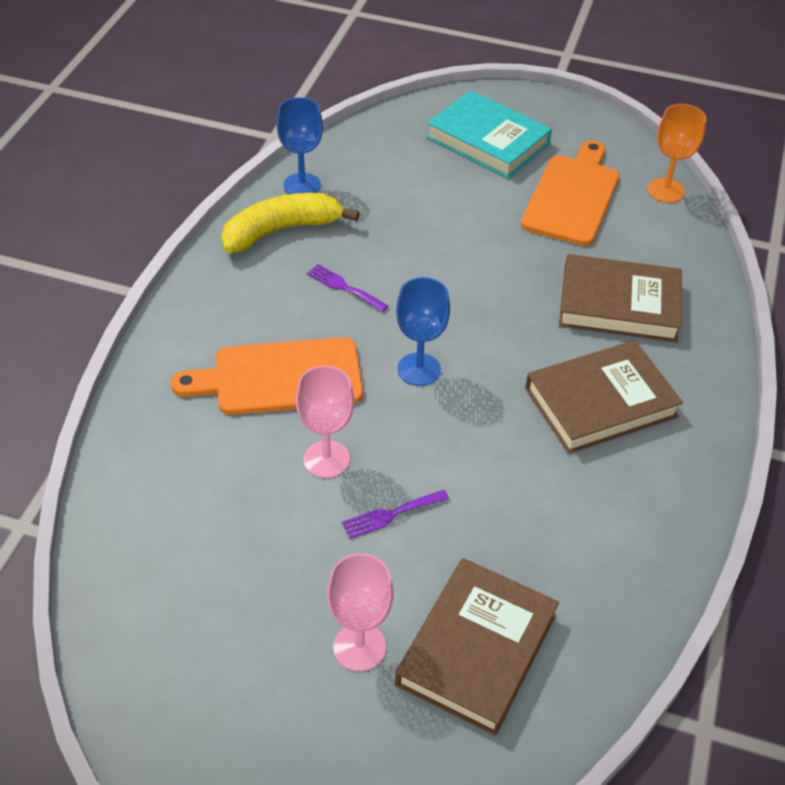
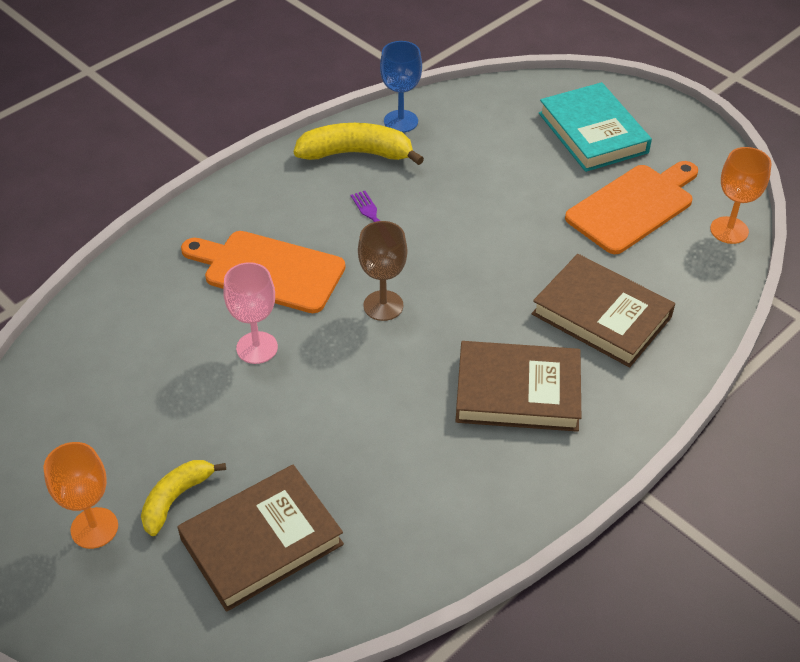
camera: 30 degrees right, 0 degrees up
(296, 717) = (94, 528): none -> orange goblet
(359, 647) = (176, 499): pink goblet -> yellow banana
(391, 515) = (274, 411): purple fork -> none
(419, 369) = (383, 305): blue goblet -> brown goblet

